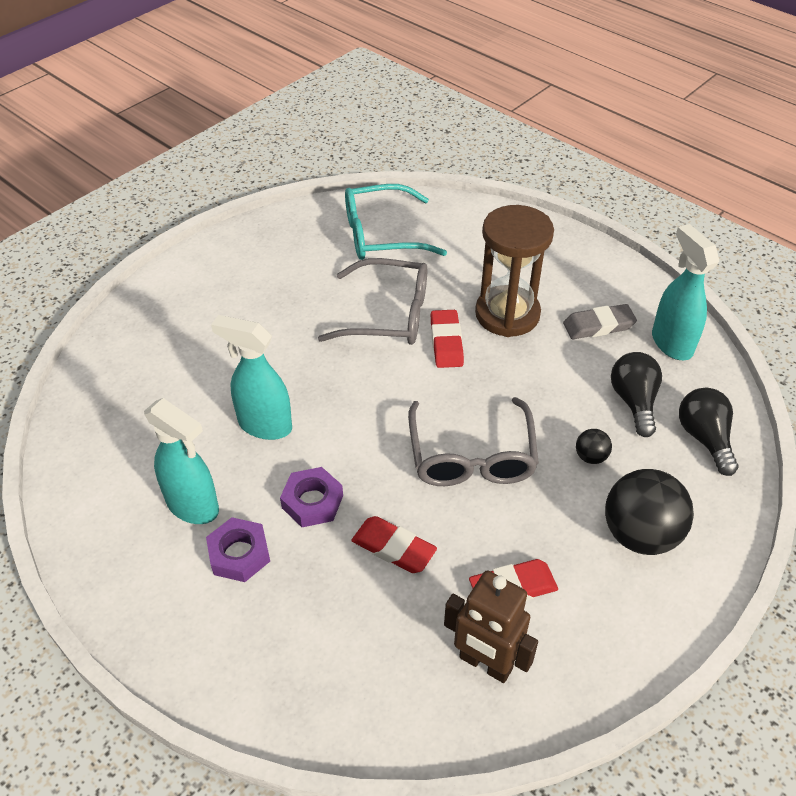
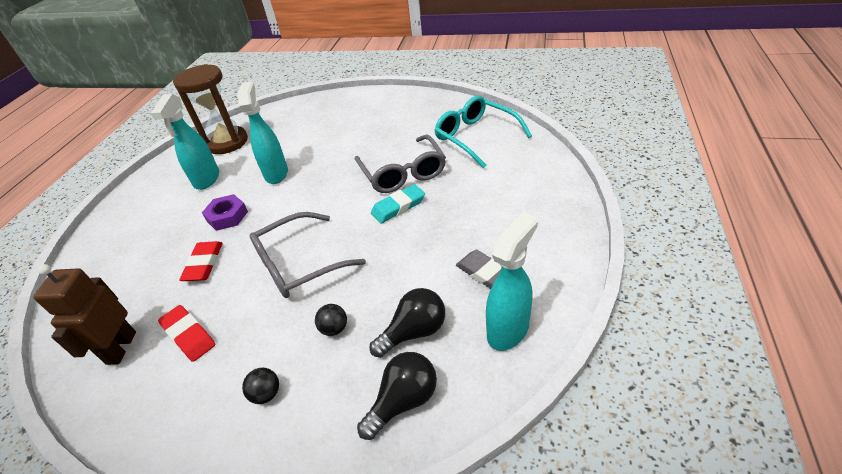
camera: 65 degrees right, 5 degrees down
(239, 554) = (179, 209): purple nut -> none
(446, 342) = (398, 207): red eraser -> turquoise eraser
(507, 314) = (452, 221): brown hourglass -> brown hourglass (227, 142)
(640, 534) = (266, 394): black ball -> black ball, size x0.45

